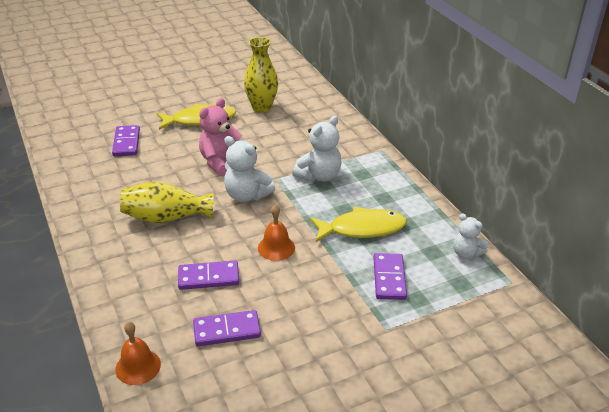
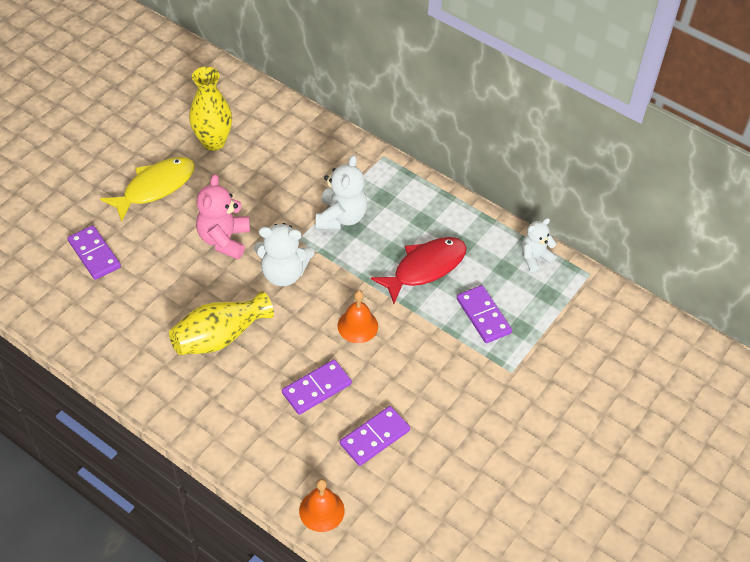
camera: 30 degrees left, 15 degrees up
(362, 229) = (425, 268): yellow fish -> red fish
(466, 253) = (535, 257): white teddy bear -> white teddy bear turned 135 degrees clockwise

